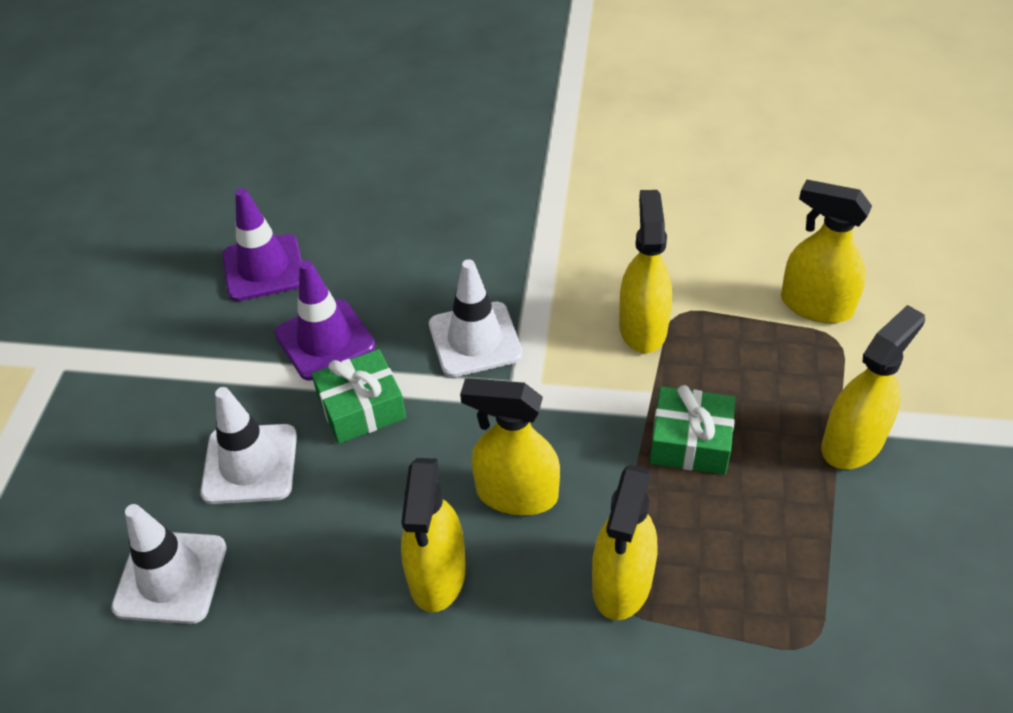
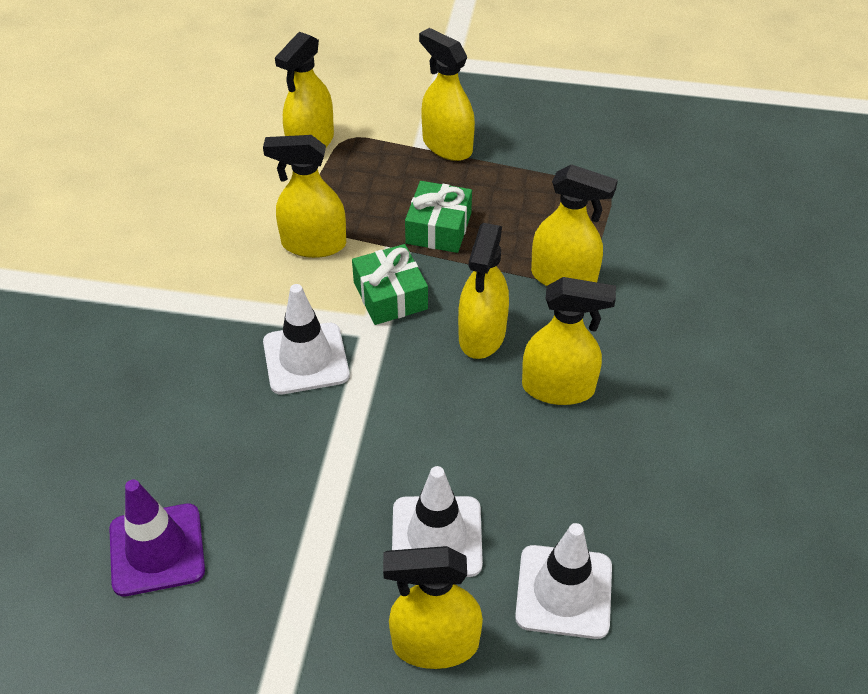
camera: 90 degrees left, 0 degrees up
(137, 469) = (435, 644): none -> yellow spray bottle
(325, 340) = (282, 482): purple traffic cone -> none
(361, 408) = (377, 446): green gift -> green gift (390, 295)

